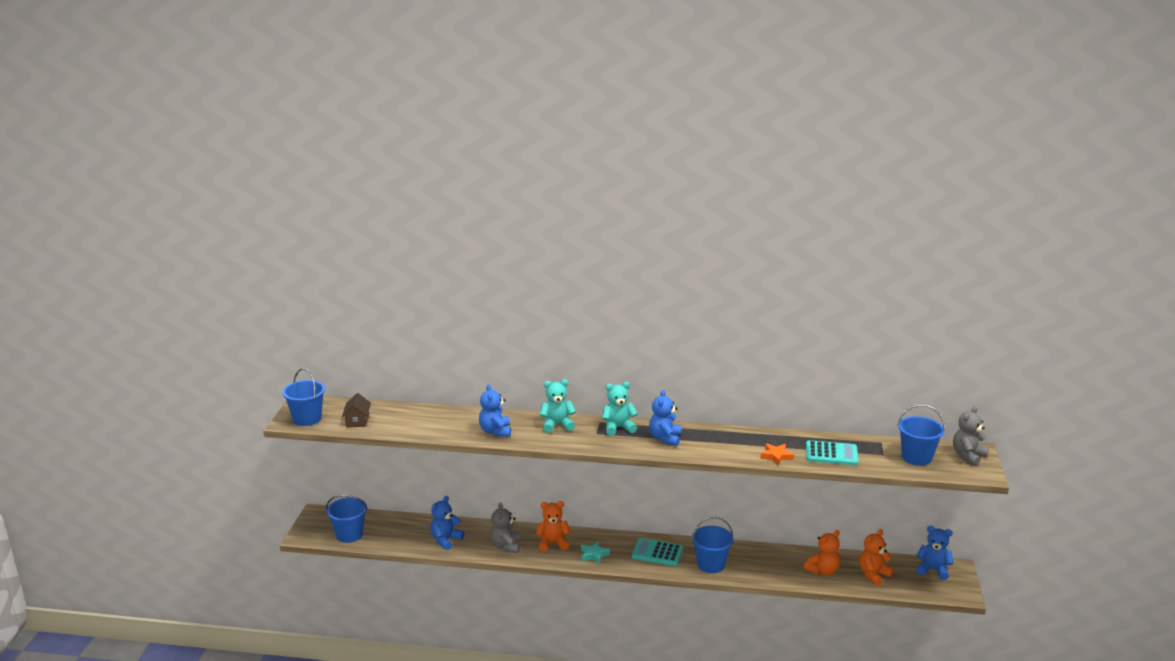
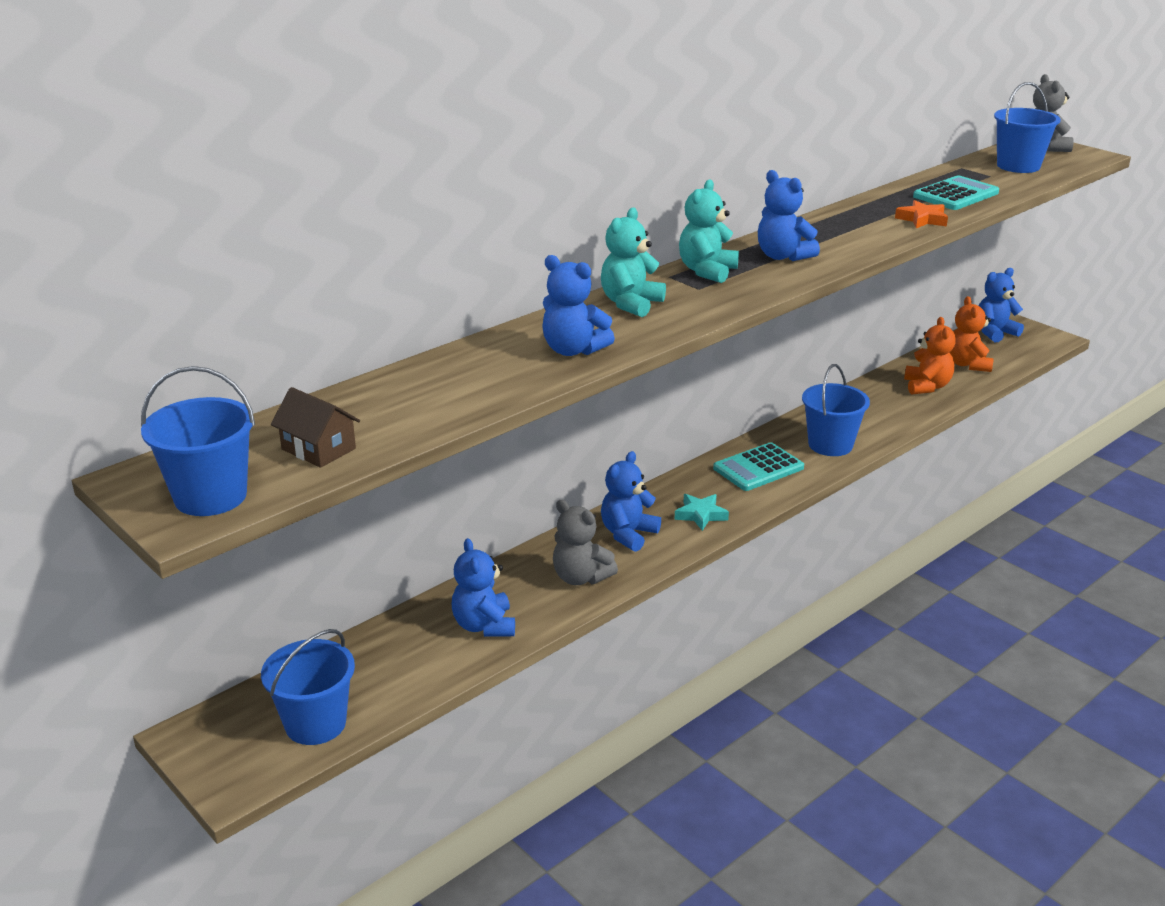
camera: 50 degrees left, 5 degrees up
(553, 543) = (628, 534): orange teddy bear -> blue teddy bear

